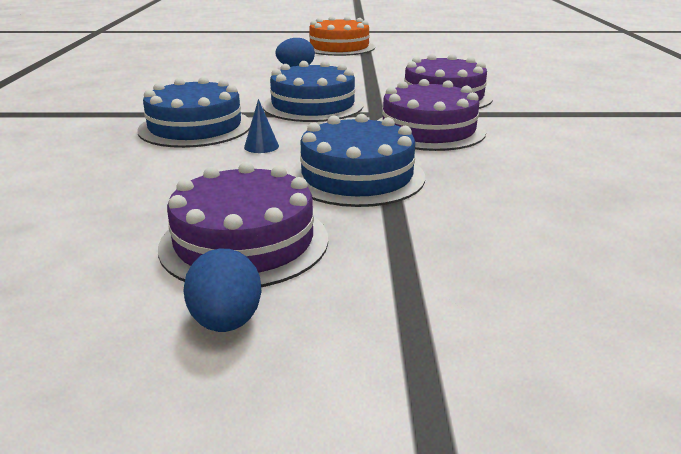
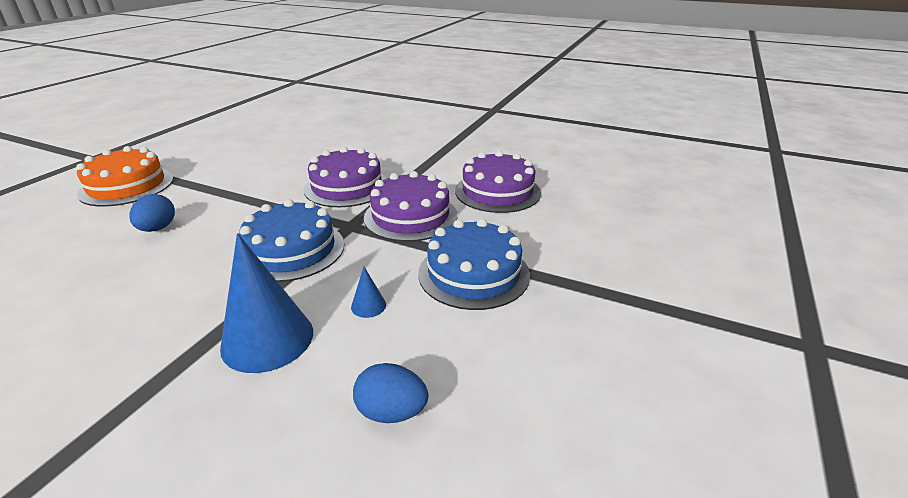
camera: 65 degrees left, 5 degrees up
(195, 127) = (267, 339): blue cake -> blue cone
(226, 321) = (671, 392): blue egg -> blue egg (391, 412)
(244, 242) = (558, 359): purple cake -> purple cake (497, 191)

